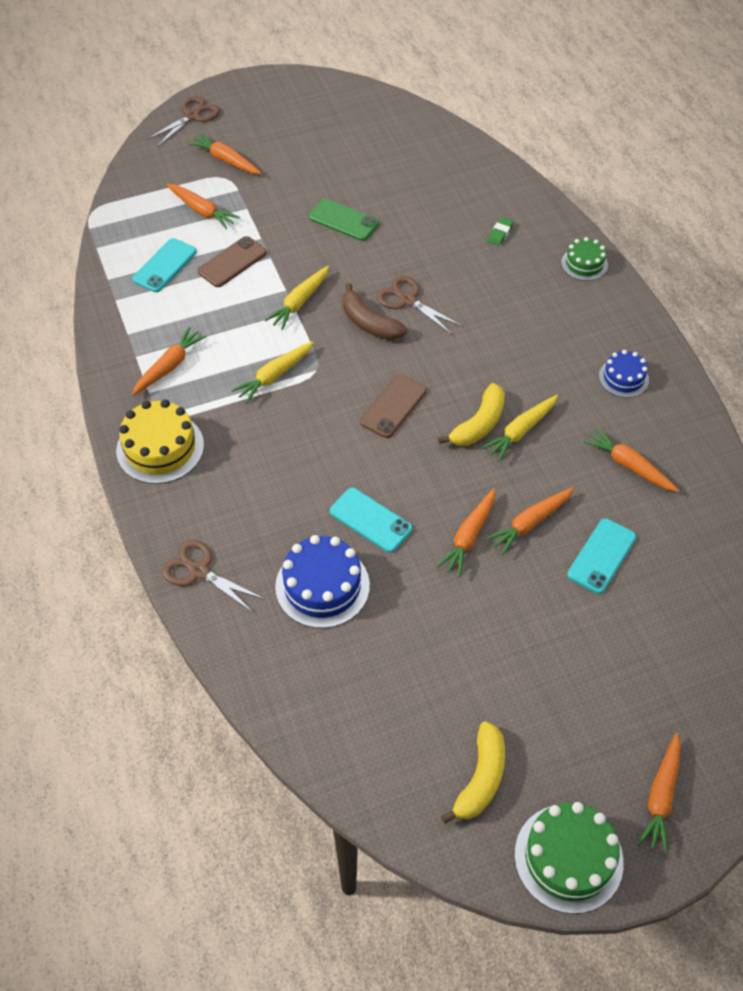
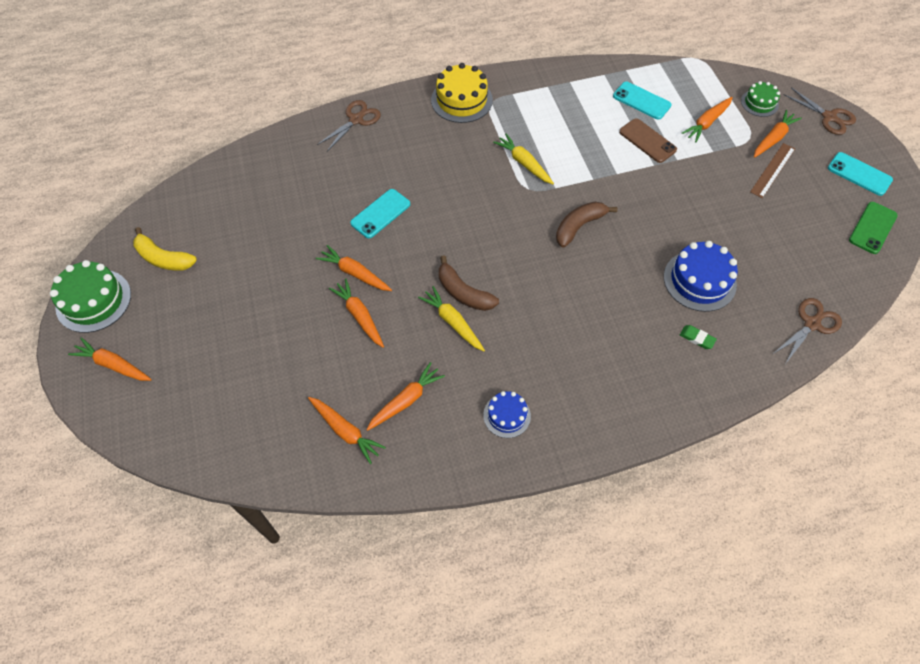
camera: 95 degrees right, 5 degrees up
(169, 366) = (537, 104): orange carrot -> orange carrot (345, 431)
(273, 164) = (772, 170): none -> brown ruler
(299, 302) = (602, 182): yellow carrot -> none
(322, 586) = (330, 183): blue cake -> blue cake (699, 280)
(343, 220) = (704, 216): green phone -> green phone (872, 228)
(393, 406) = (487, 236): brown phone -> none
(408, 300) = (606, 256): brown scissors -> brown scissors (811, 324)
(479, 424) = (463, 293): yellow banana -> brown banana
(584, 264) = (658, 407): green cake -> green cake (759, 103)
(601, 556) = (319, 362): turquoise phone -> turquoise phone (859, 174)

